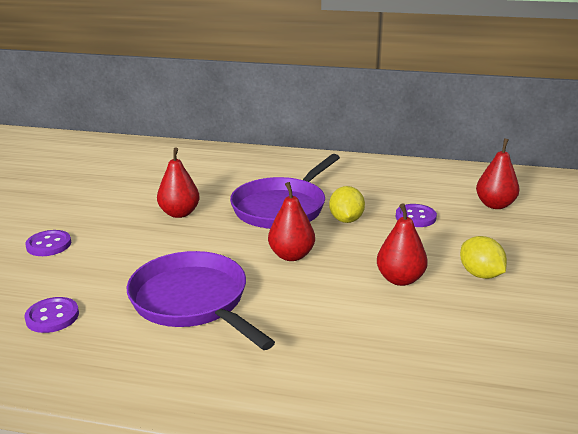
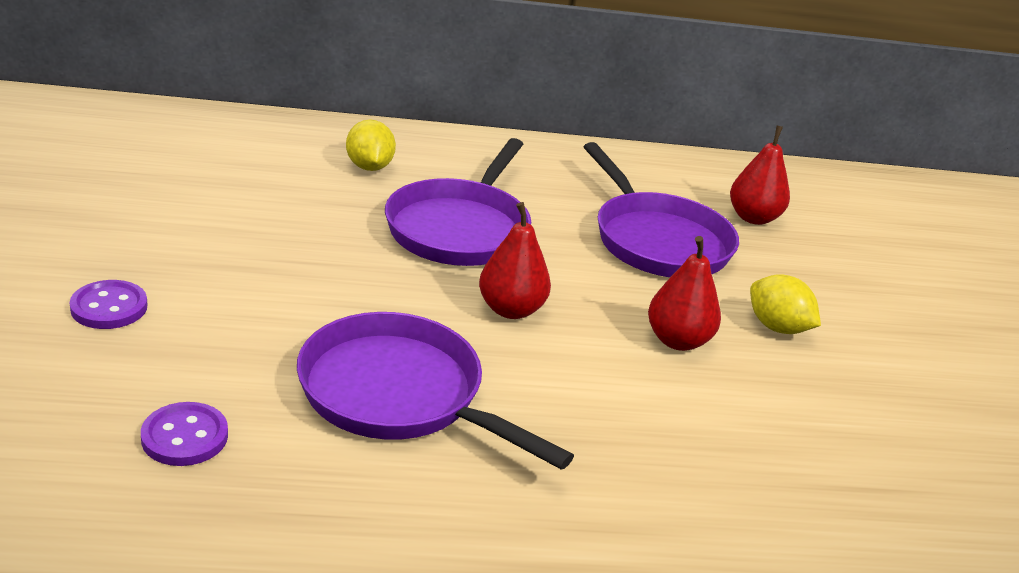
camera: 20 degrees left, 5 degrees up
(179, 213) = (304, 242): red pear -> none
(346, 220) = (563, 247): yellow lemon -> yellow lemon (369, 167)
(415, 217) = (657, 240): purple button -> purple pan

